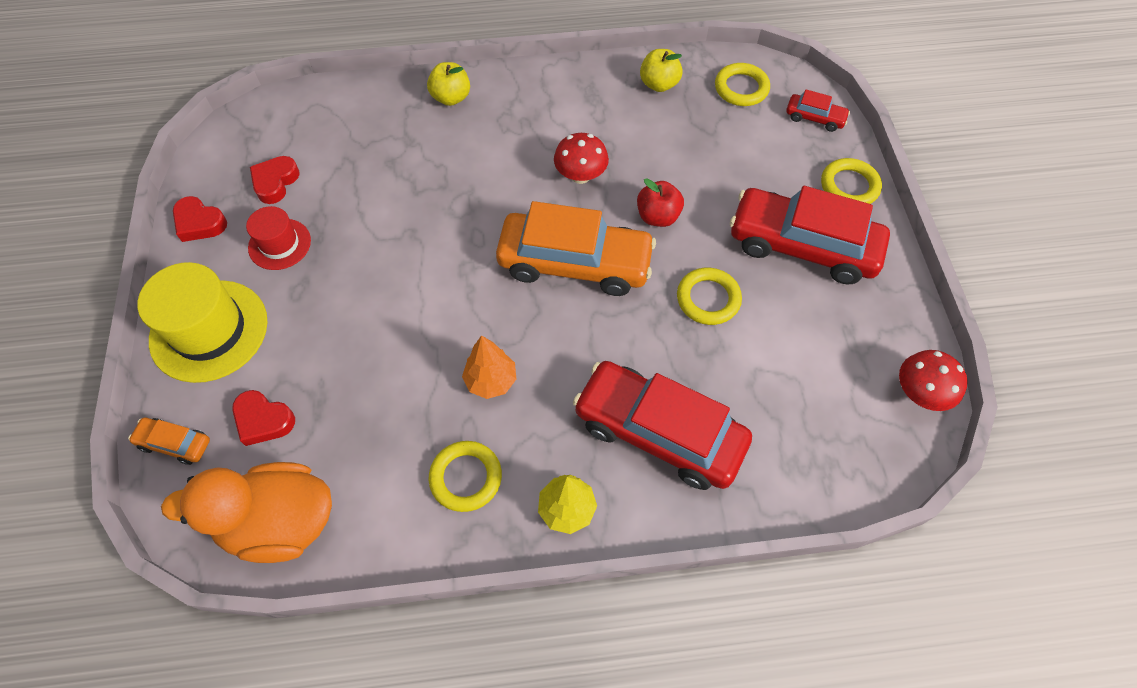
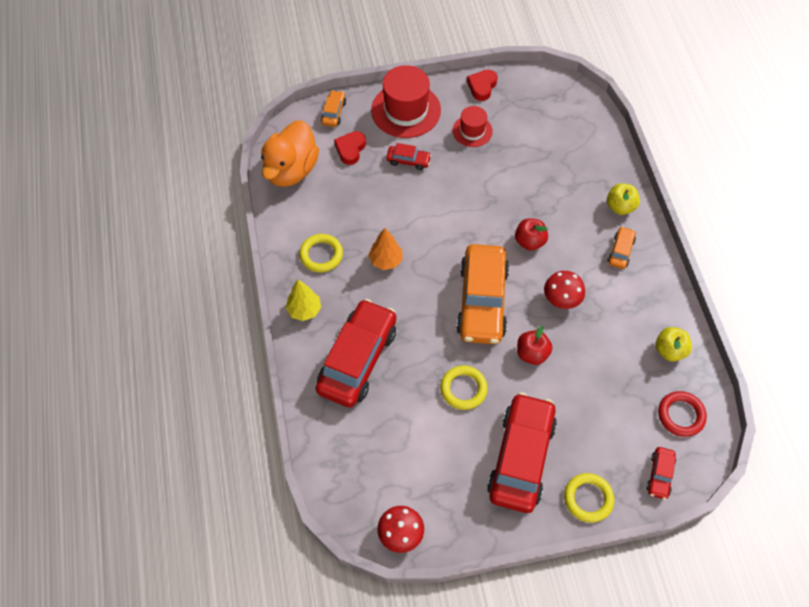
camera: 85 degrees right, 0 degrees up
(209, 330) = (406, 110): yellow hat -> red hat
(275, 182) = (521, 118): red heart -> none
(280, 522) = (291, 170): orange duck -> orange duck turned 150 degrees counterclockwise
(311, 335) = (408, 161): none -> red car
(487, 198) = (529, 241): none -> red apple
(517, 107) = (620, 251): none -> orange car
(741, 88) = (681, 415): yellow ring -> red ring

